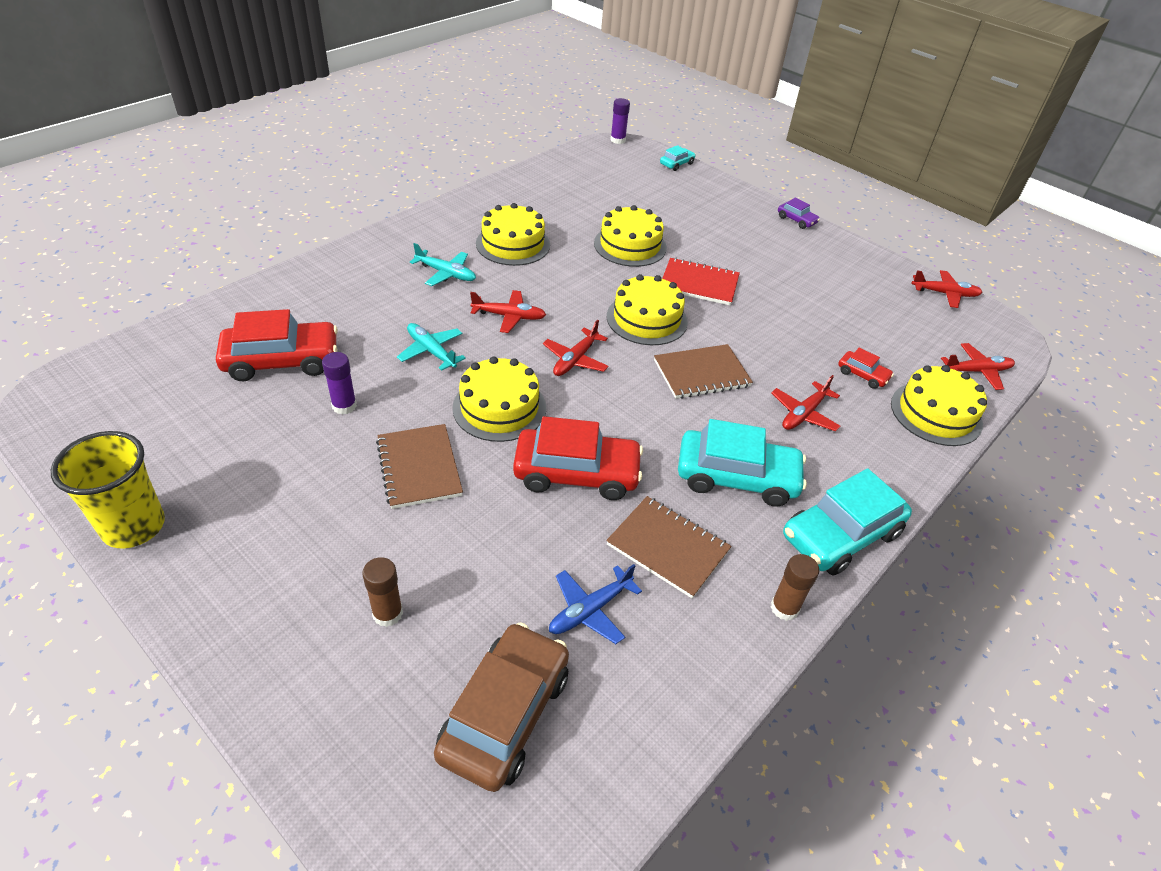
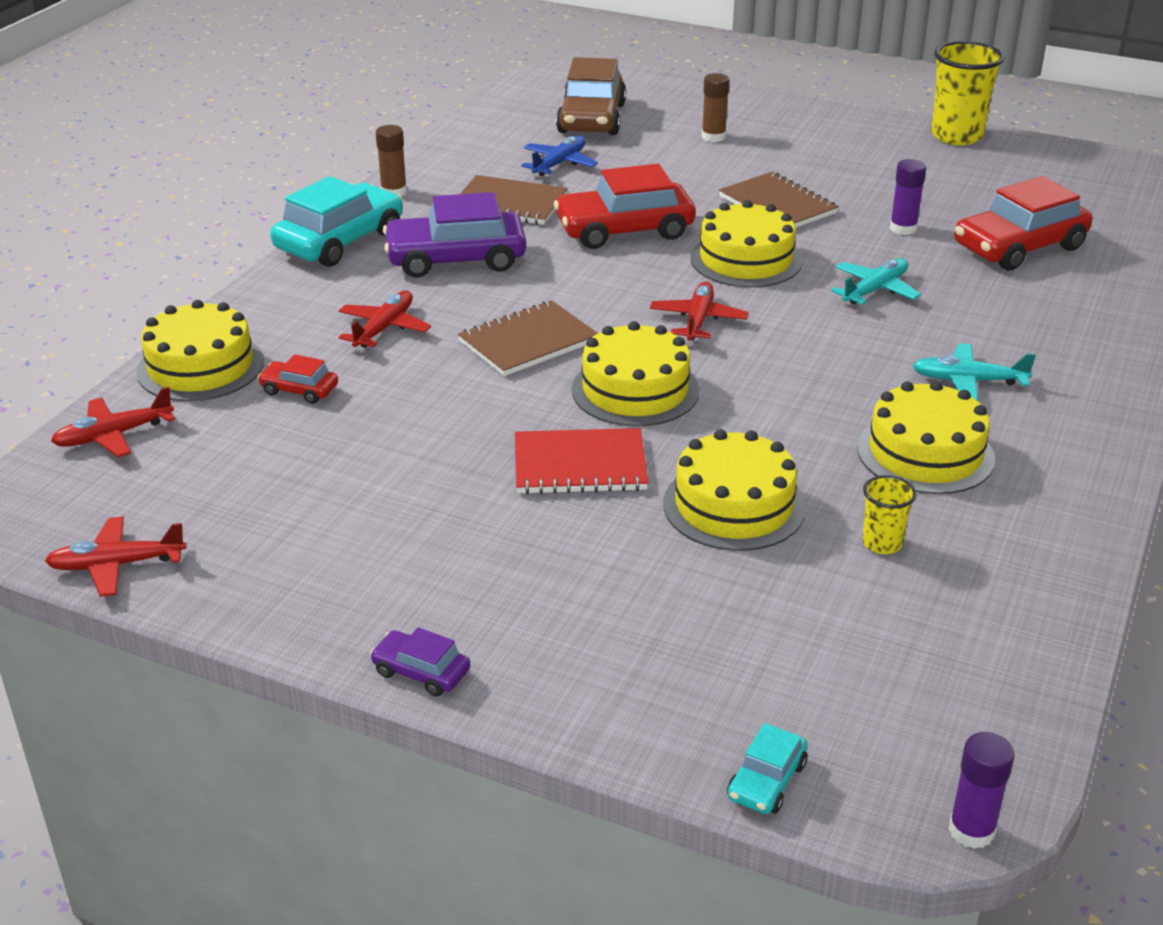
camera: 165 degrees right, 10 degrees down
(431, 351) = (875, 290): turquoise plane -> turquoise plane turned 75 degrees counterclockwise
(509, 316) = (824, 348): red plane -> none
(573, 214) = (882, 543): none -> yellow cup
(737, 477) = (456, 259): turquoise car -> purple car

